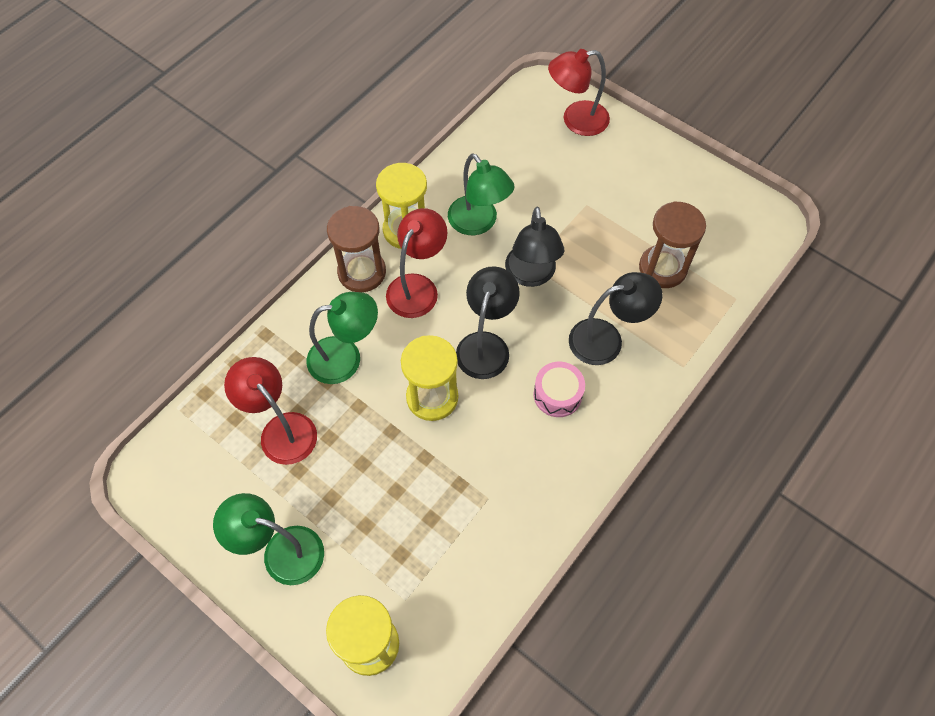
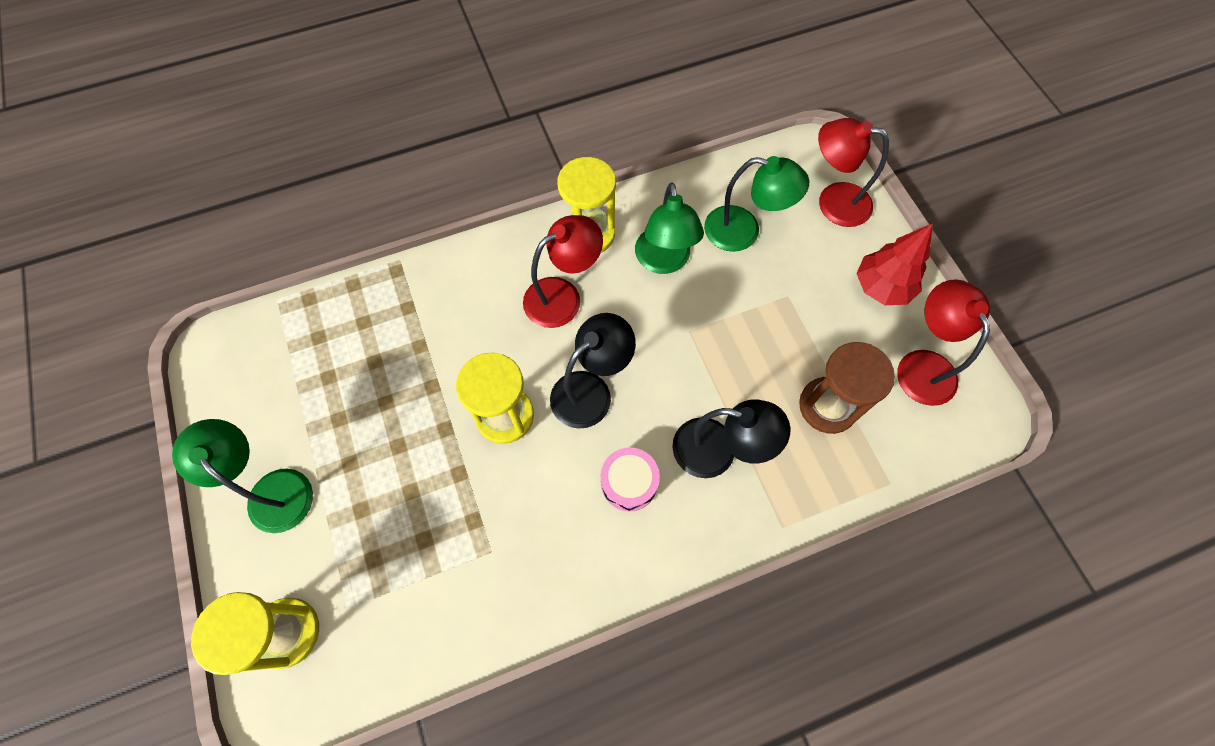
camera: 30 degrees right, 5 degrees up
(281, 429) = (350, 370): red lamp -> red lamp (921, 365)
(345, 357) = (451, 331): green lamp -> green lamp (743, 231)
(362, 272) = (520, 255): brown hourglass -> none
(531, 275) = (682, 342): black lamp -> none
(648, 166) = (881, 287): none -> red tree

